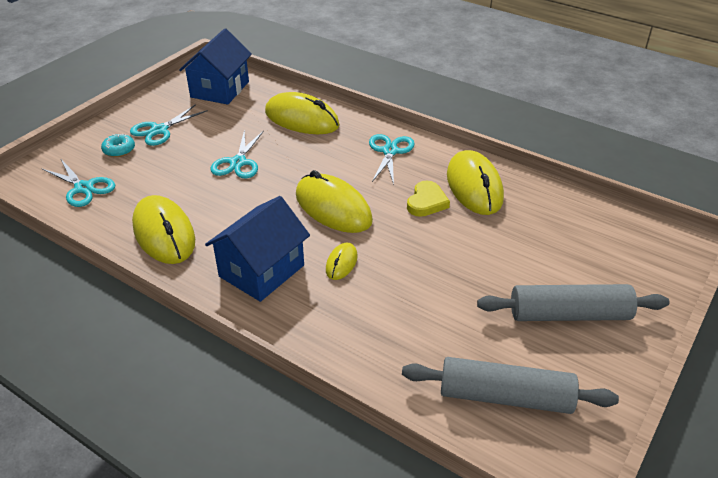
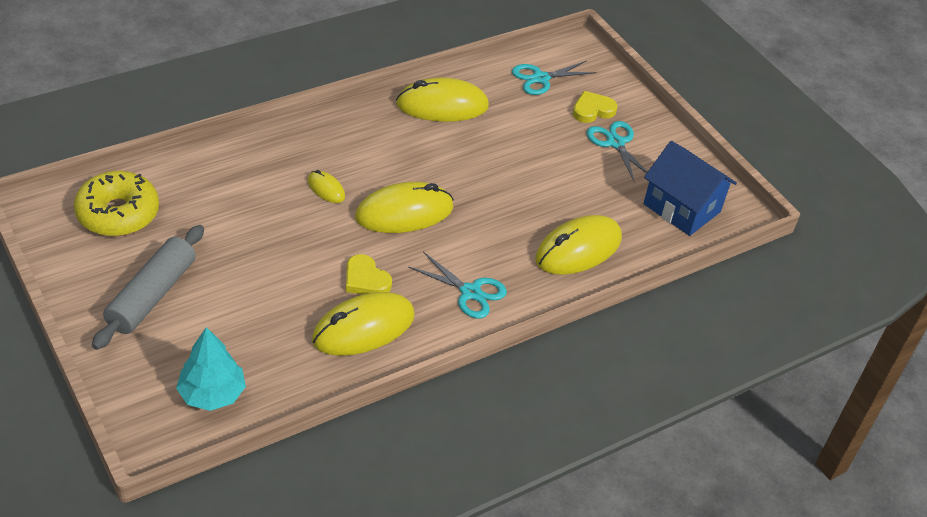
camera: 110 degrees right, 5 degrees up
(119, 150) = (592, 110): turquoise donut -> yellow heart
(238, 163) = (521, 177): turquoise scissors -> none
(262, 271) = (353, 142): blue house -> none
(474, 186) = (363, 328): yellow mouse -> yellow mouse turned 45 degrees counterclockwise
(505, 397) = (118, 214): grey rolling pin -> yellow donut
(612, 234) = (212, 394): none -> turquoise tree

